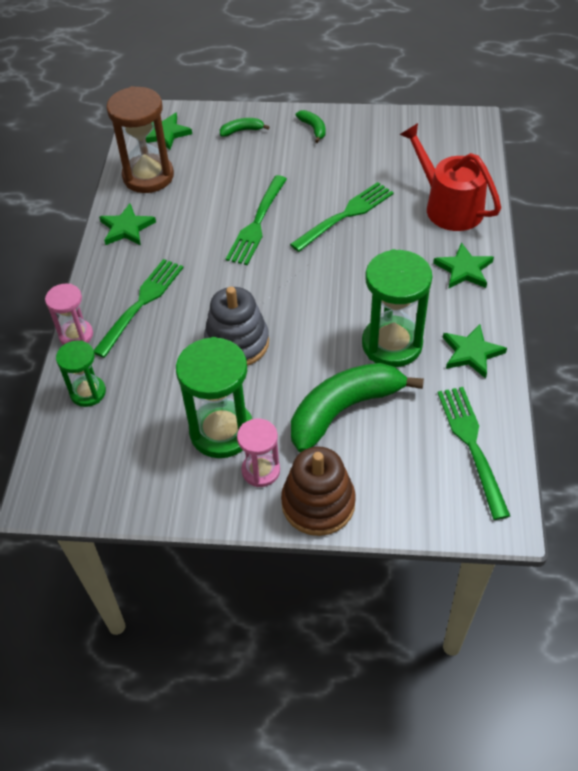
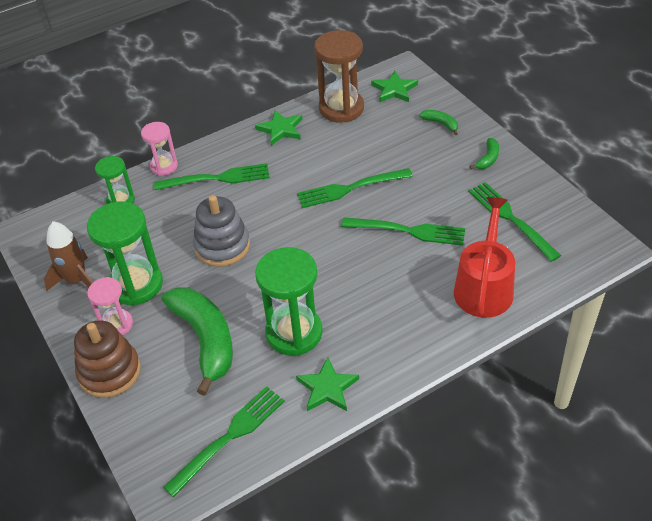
camera: 55 degrees right, 5 degrees down
(165, 479) = (76, 280): none -> brown rocket
(343, 410) = (205, 340): green banana -> green banana turned 45 degrees clockwise
(392, 153) = (510, 218): none -> green fork
(464, 269) = (418, 335): green star -> none

